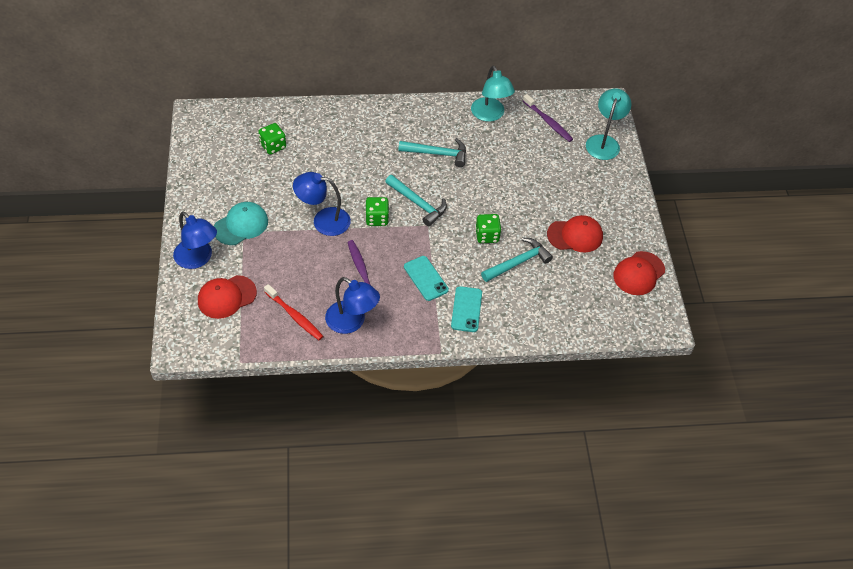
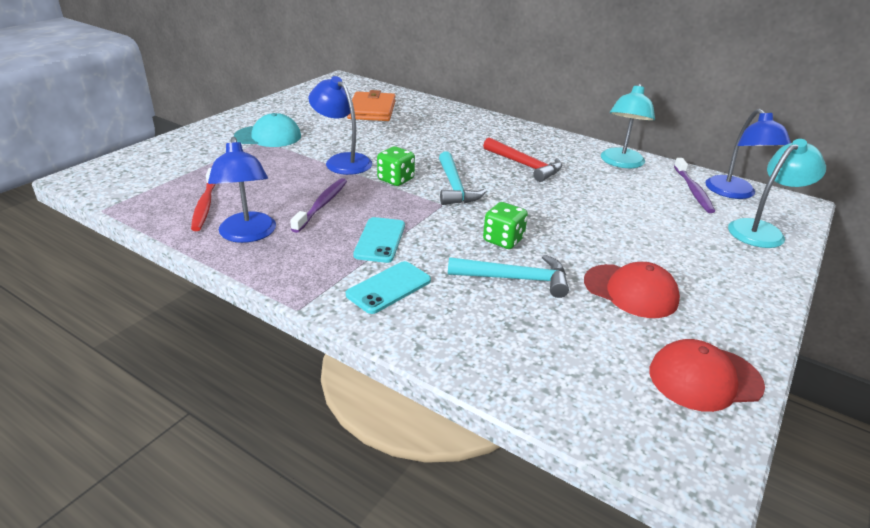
camera: 40 degrees right, 20 degrees down
(198, 259) = (199, 139): blue lamp -> blue lamp (735, 193)
(226, 297) = (176, 167): red cap -> none
(273, 146) = (372, 110): green dice -> orange wallet
(437, 154) = (525, 165): turquoise hammer -> red hammer

